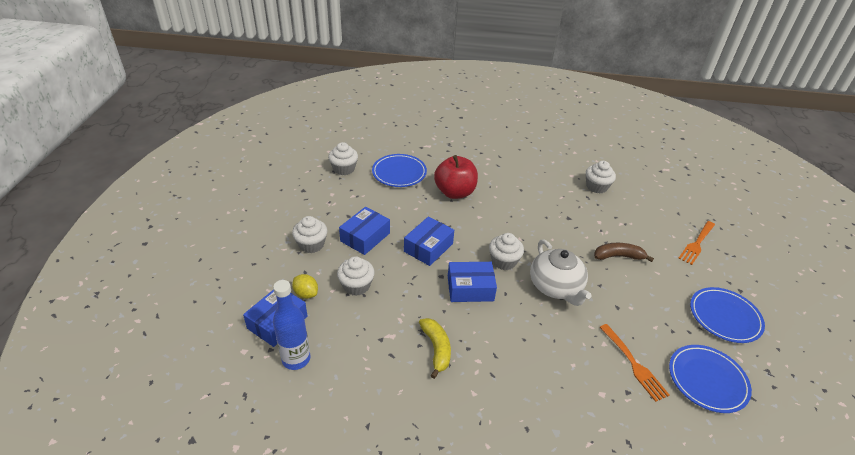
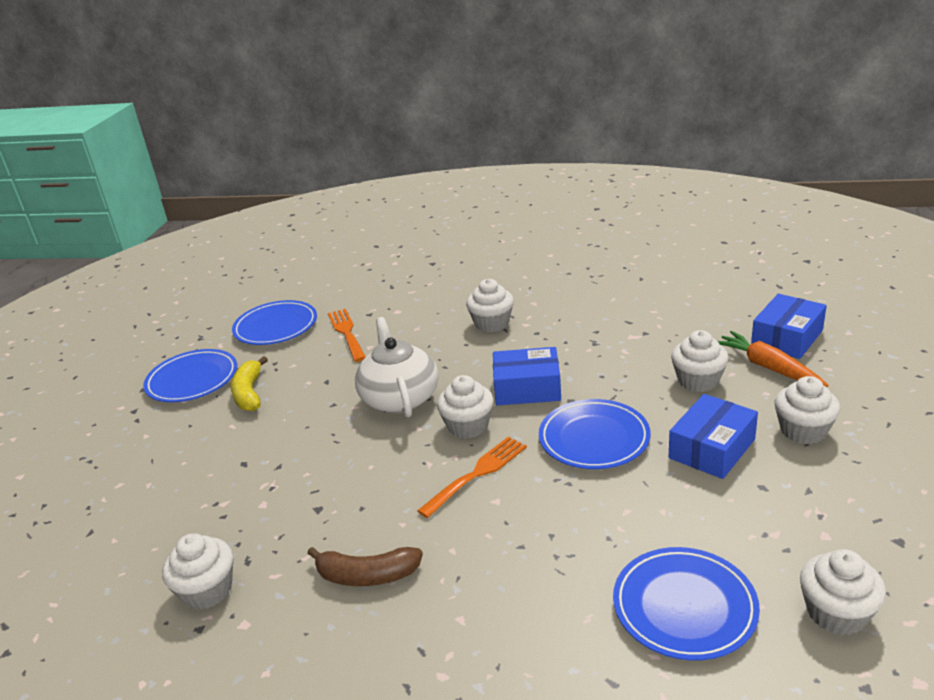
camera: 170 degrees left, 10 degrees down
(296, 359) = (740, 311): blue bottle -> none
(306, 294) = (768, 367): yellow lemon -> orange carrot
(428, 247) = (594, 438): blue box -> blue plate
(436, 349) = (575, 329): yellow banana -> yellow banana (249, 393)
(455, 192) = (542, 555): red apple -> none
(508, 364) = (492, 323): none -> white cupcake
(618, 256) = (275, 444): brown banana -> brown banana (367, 576)
(697, 244) = (121, 473): orange fork -> orange fork (477, 474)

